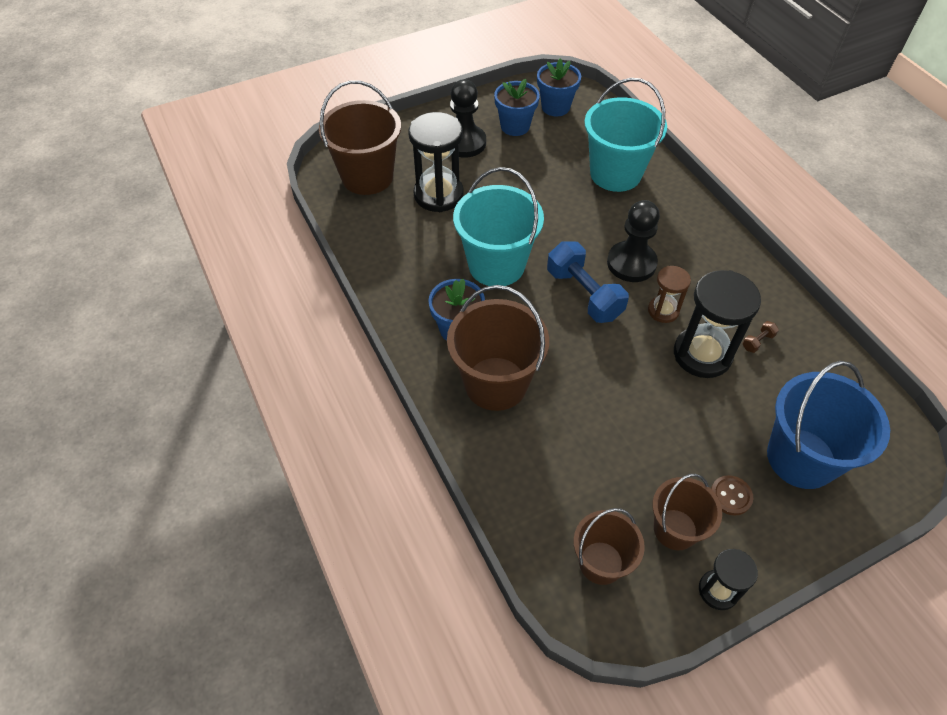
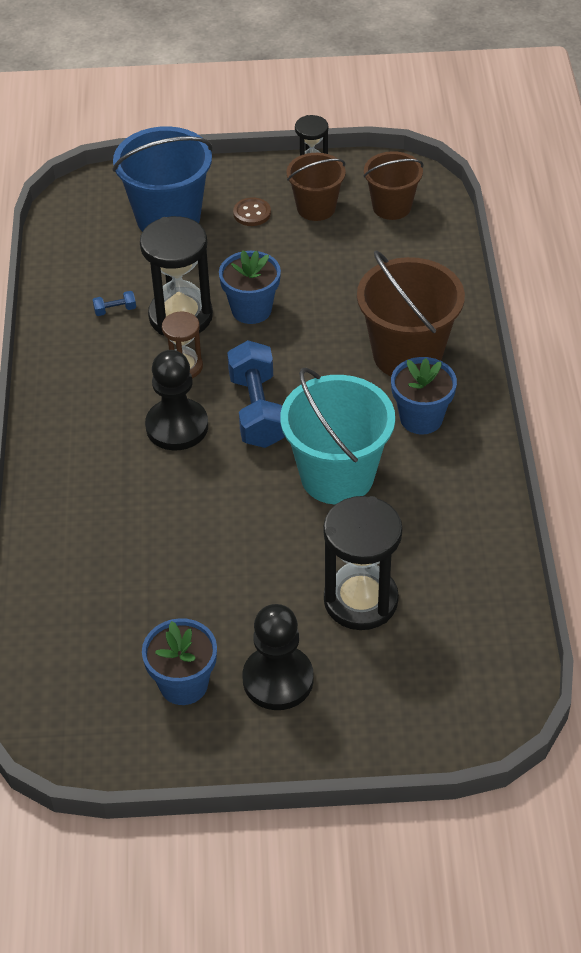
camera: 155 degrees left, 5 degrees down
(367, 177) = (450, 667): brown bucket -> none
(555, 107) = (96, 700): blue flower pot -> blue flower pot (251, 309)
(615, 173) = (100, 550): turquoise bucket -> none
(757, 341) = (115, 310): brown dumbbell -> blue dumbbell

